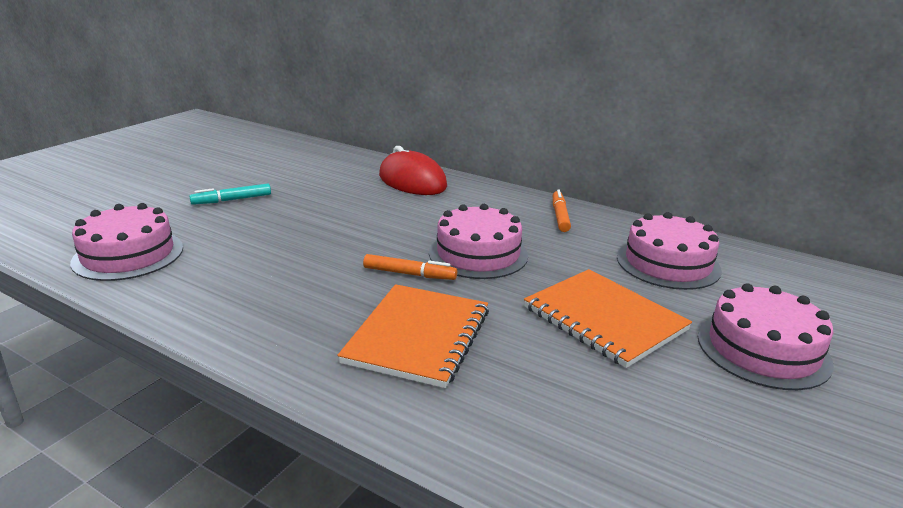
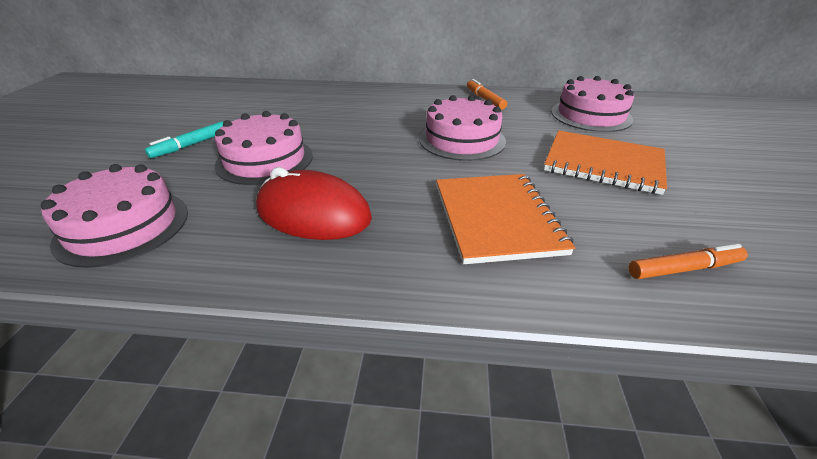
camera: 25 degrees left, 10 degrees up
(409, 274) = (429, 169): orange marker -> orange marker (684, 269)
(412, 181) = (344, 96): red mouse -> red mouse (313, 213)
(763, 349) = (712, 156): pink cake -> pink cake (265, 160)

